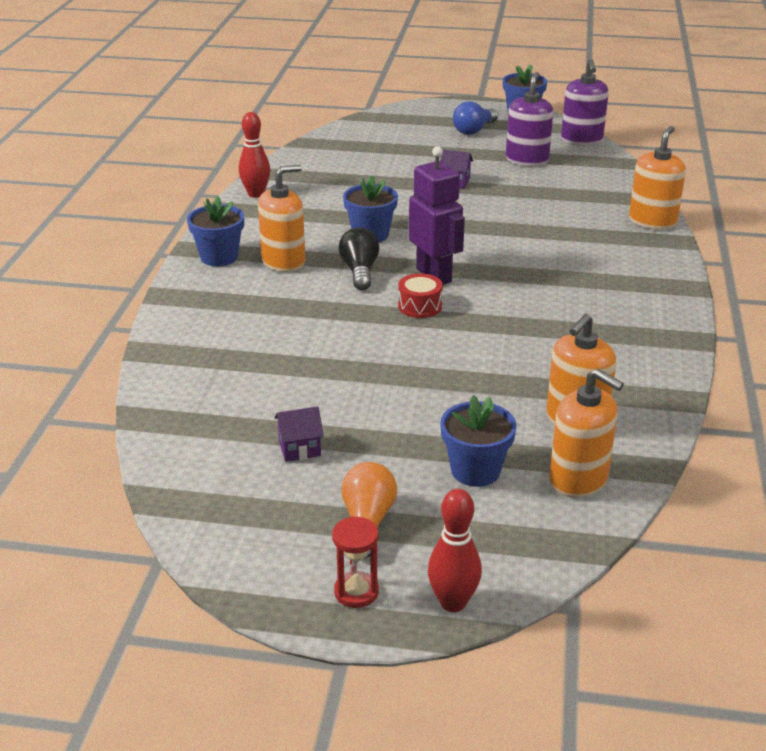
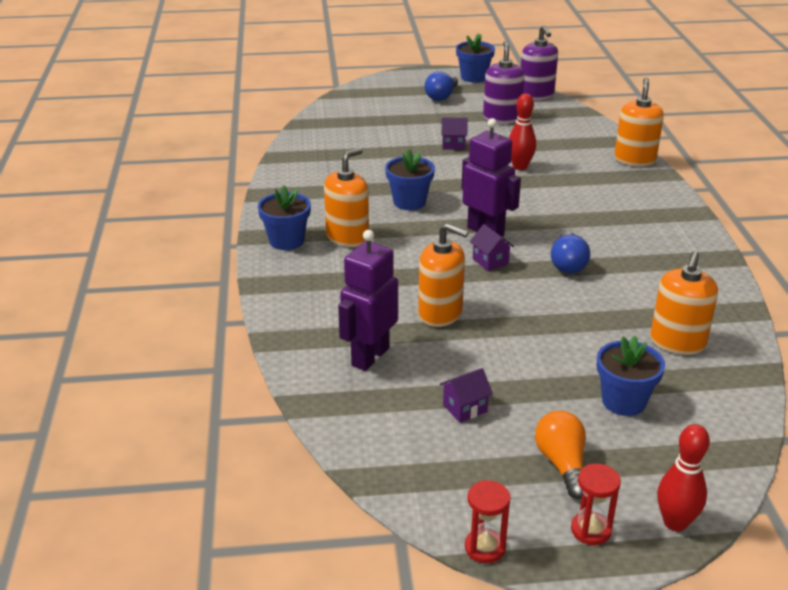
camera: 15 degrees left, 0 degrees up
(233, 382) = (369, 356): none -> purple robot
(235, 587) = (485, 547): none -> red hourglass
(256, 194) = (285, 177): red bowling pin -> red bowling pin (520, 167)
(359, 271) = (420, 237): black light bulb -> none
(420, 306) = (490, 261): red drum -> purple house
(504, 320) = (568, 263): none -> blue light bulb
(578, 479) = (710, 394): orange soap dispenser -> orange soap dispenser (440, 313)

